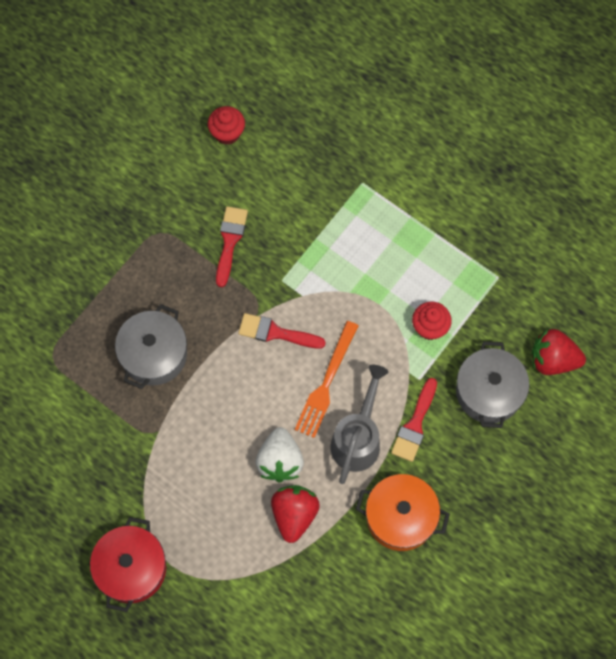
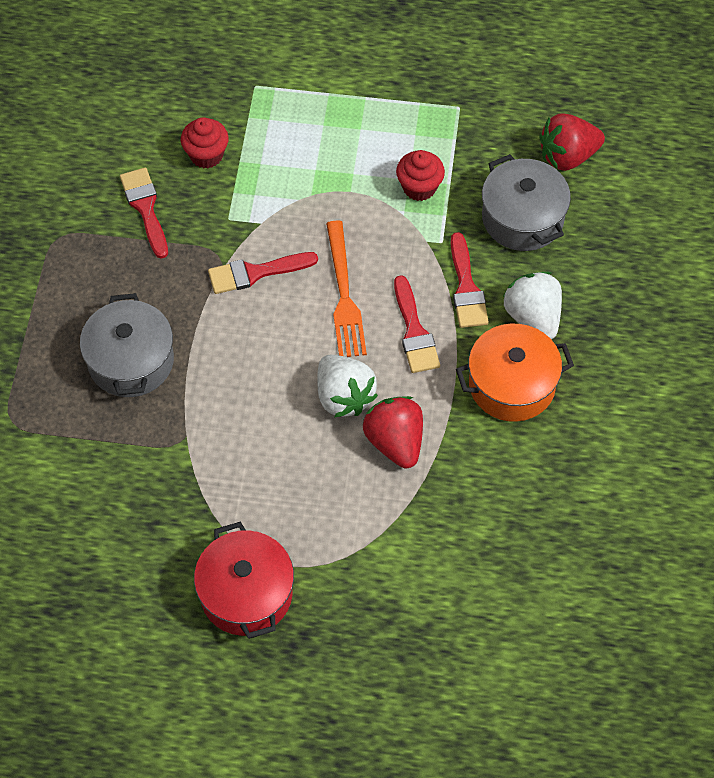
camera: 30 degrees left, 10 degrees down
(227, 133) = (74, 105): red cupcake -> red cupcake (206, 155)
(358, 438) = (414, 332): grey watering can -> red brush
(447, 474) = (533, 317): none -> white strawberry

